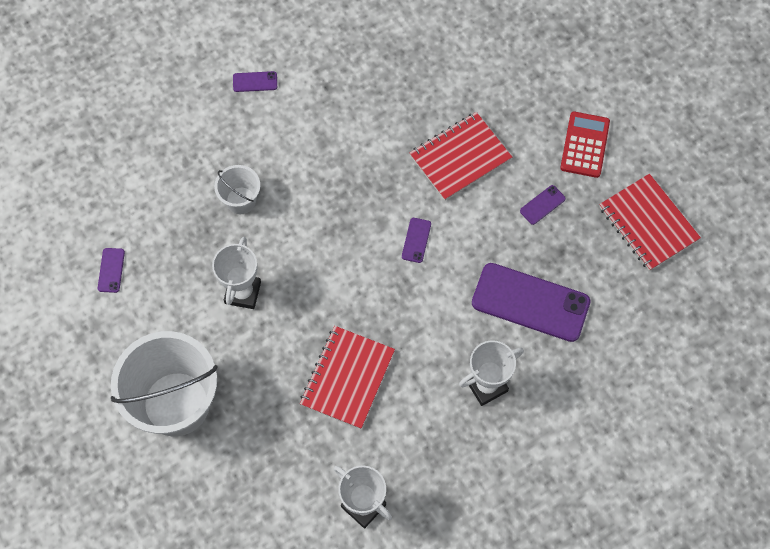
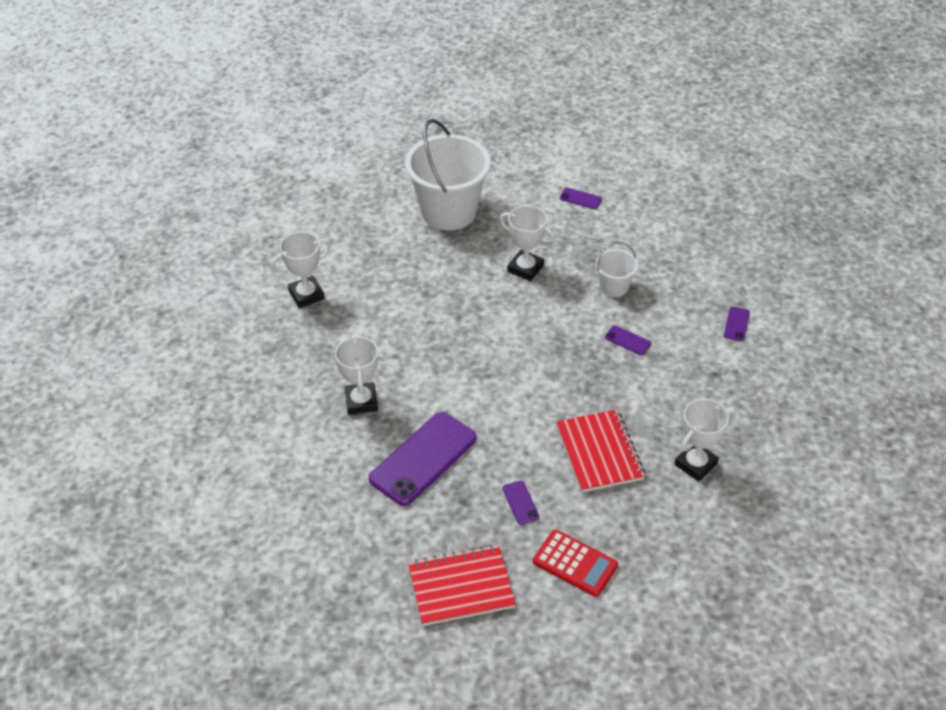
camera: 110 degrees right, 20 degrees down
(347, 378) = (417, 313): red notebook -> none
(416, 240) = (524, 394): purple phone -> purple phone (627, 340)
(441, 80) = (695, 464): none -> white trophy

